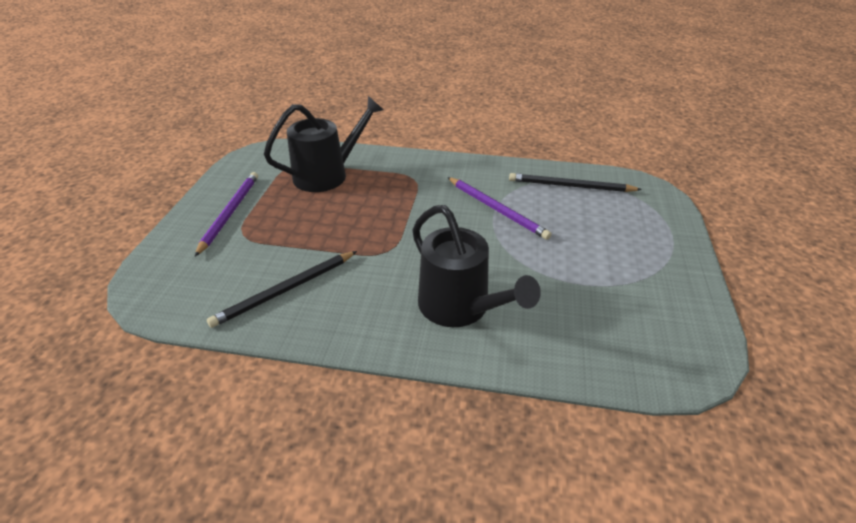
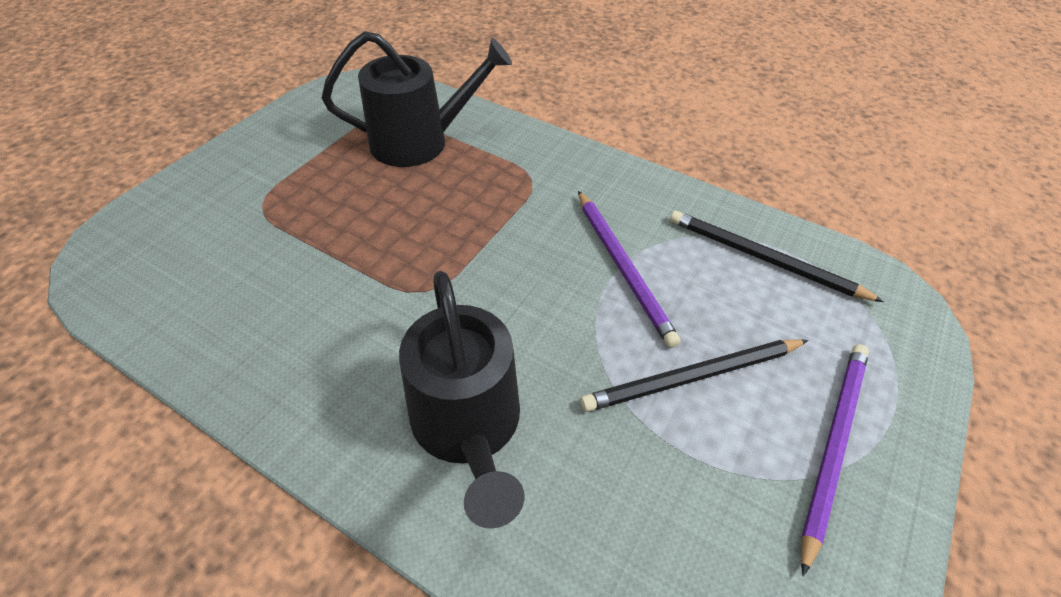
camera: 20 degrees right, 10 degrees up
(230, 213) = (267, 168): purple pencil -> purple pencil (833, 445)
(285, 290) = (257, 312): black pencil -> black pencil (692, 377)

